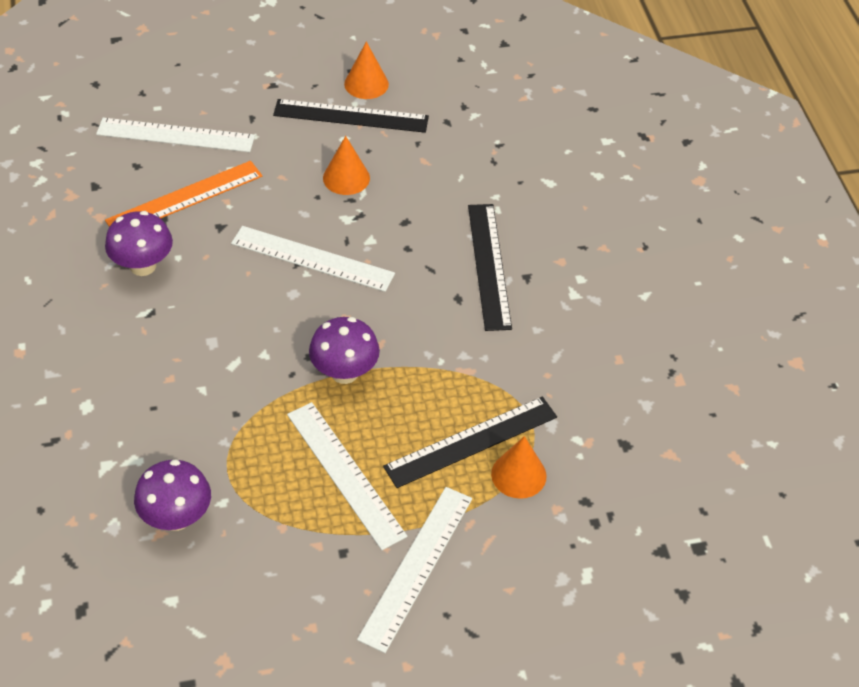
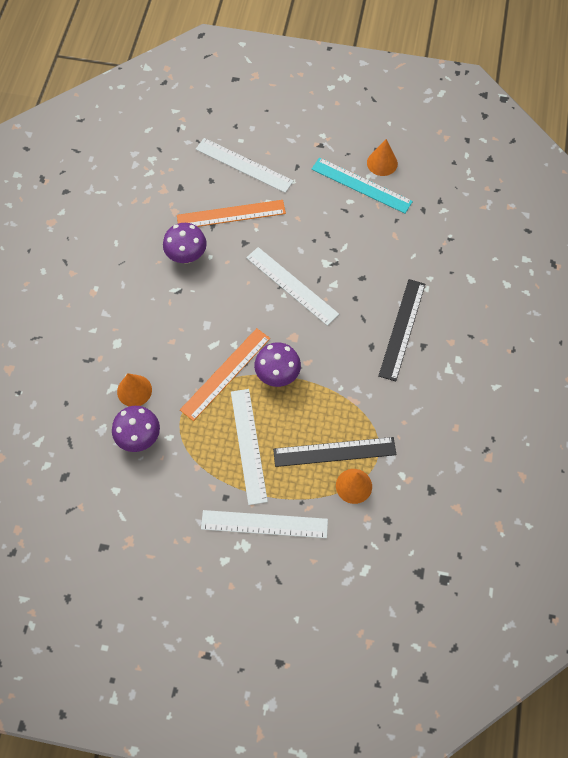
camera: 25 degrees right, 15 degrees up
(269, 394) = (225, 373): none -> orange ruler
(346, 178) = (338, 232): orange cone -> orange cone (134, 390)
(351, 116) = (361, 185): black ruler -> turquoise ruler
(416, 567) = (264, 524): white ruler -> white ruler turned 45 degrees clockwise

